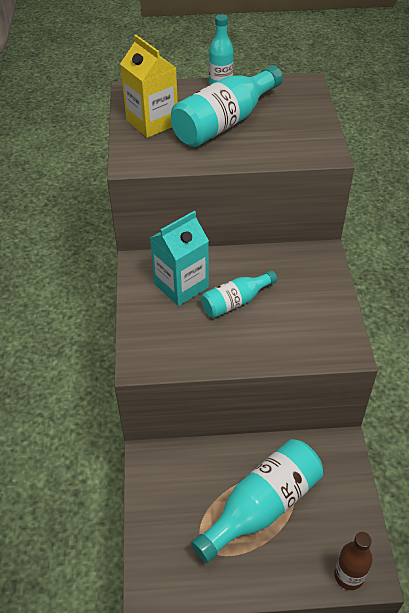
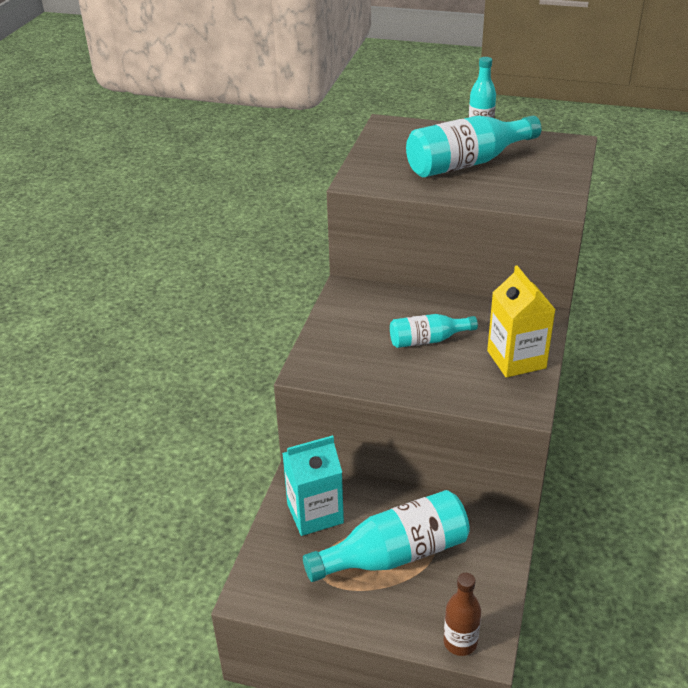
camera: 20 degrees right, 10 degrees down
(152, 122) = (394, 152): yellow carton -> yellow carton (516, 359)
(181, 286) = (379, 315): turquoise carton -> turquoise carton (315, 513)

